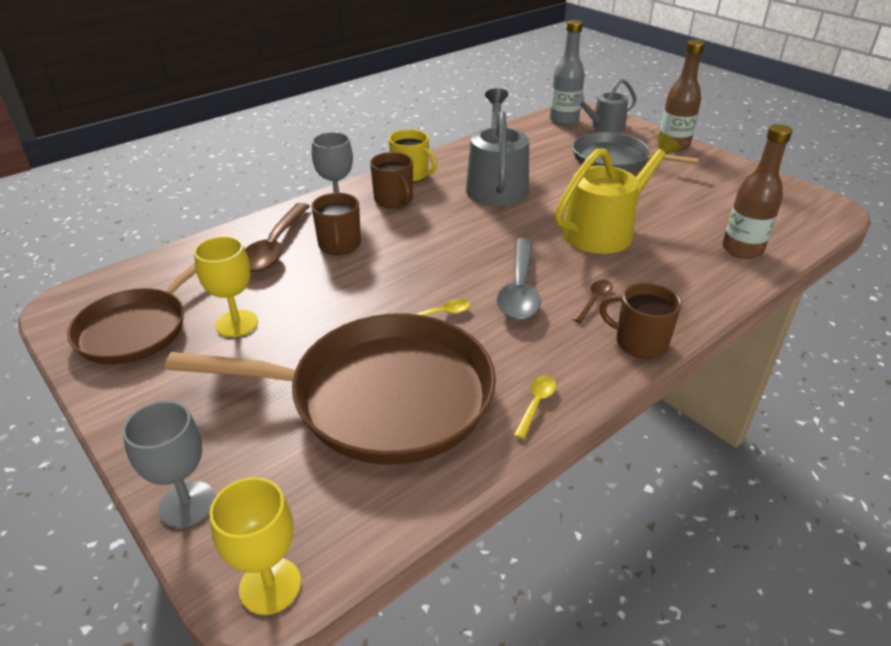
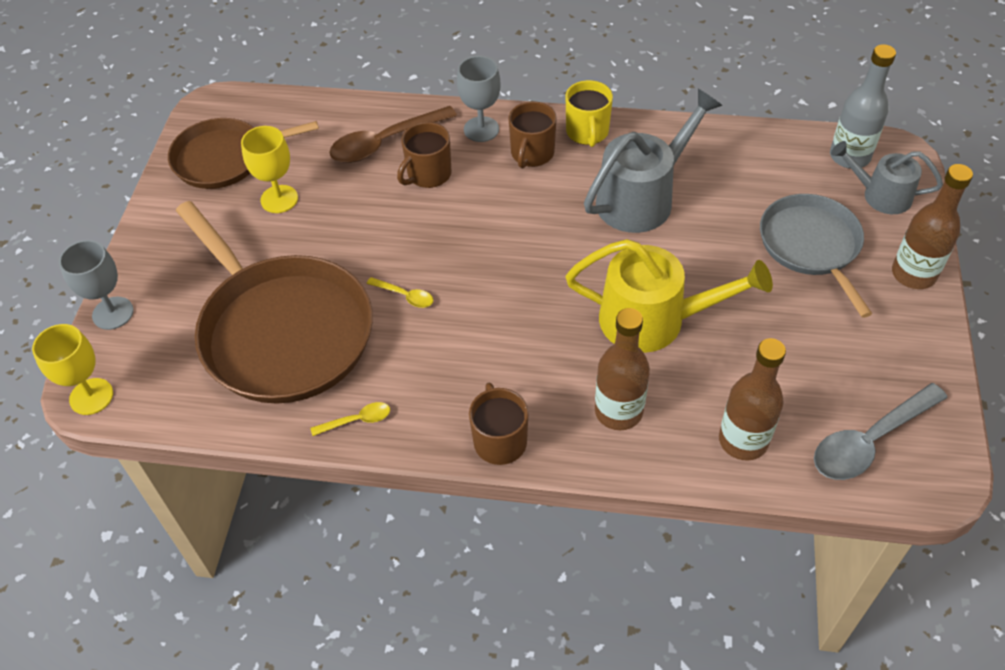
camera: 50 degrees right, 15 degrees up
(519, 289) = (491, 320): grey spoon -> grey spoon (870, 440)
(594, 300) = (528, 378): brown spoon -> none
(668, 280) = (618, 411): none -> brown bottle

